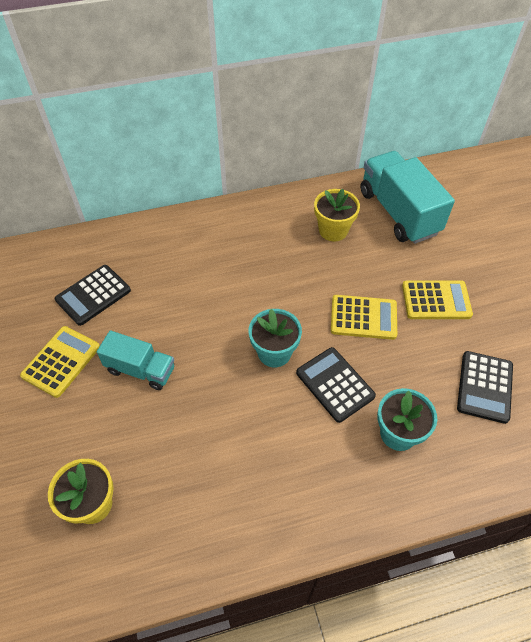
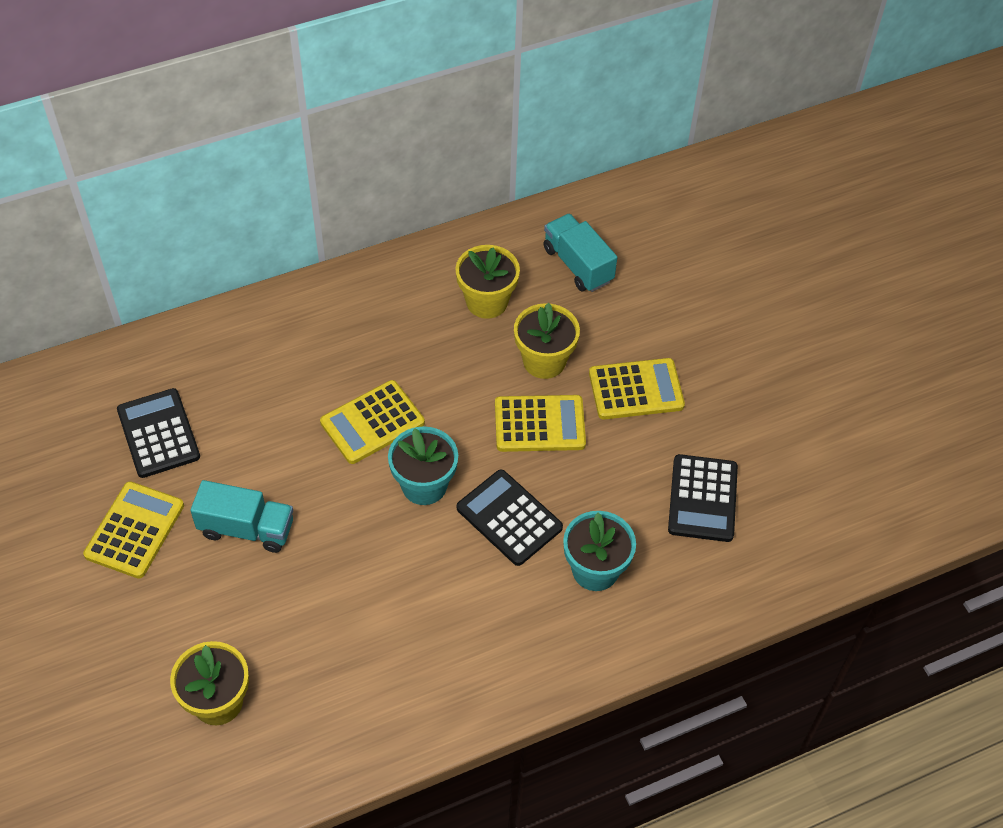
camera: 10 degrees left, 0 degrees up
(93, 295) = (158, 433): black calculator -> black calculator turned 120 degrees clockwise
(243, 303) = (372, 422): none -> yellow calculator
(370, 274) = (544, 361): none -> yellow flower pot
(398, 212) = (578, 265): turquoise truck -> turquoise truck, size x0.59

